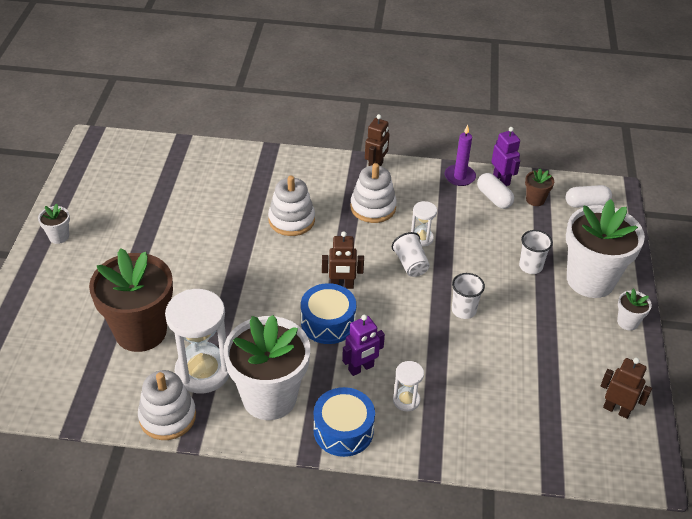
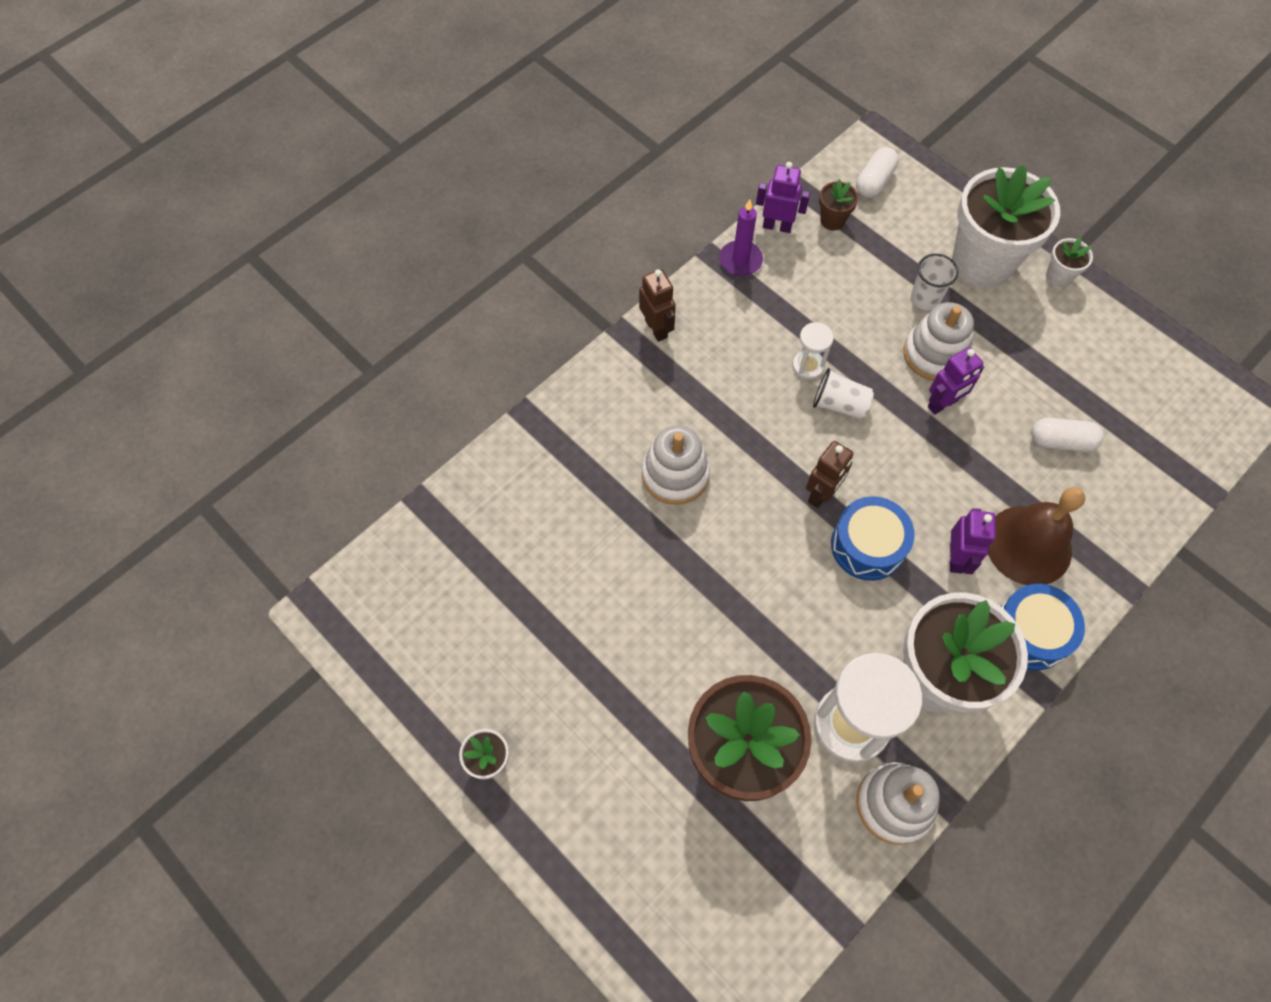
camera: 50 degrees left, 20 degrees up
(373, 207) = (721, 378): white stacking toy -> white stacking toy (934, 354)
(406, 400) = (1028, 545): white hourglass -> brown bell
(463, 310) = (942, 404): white cup -> purple robot
(494, 198) = (800, 254): white capsule -> white capsule (1061, 441)
(616, 410) = (1158, 372): brown robot -> none

